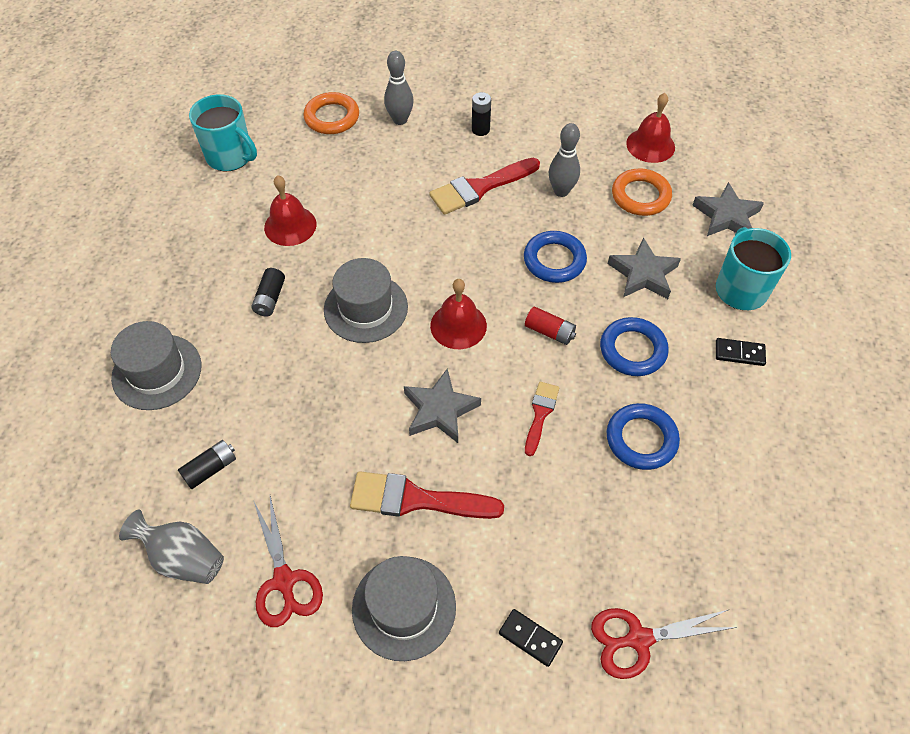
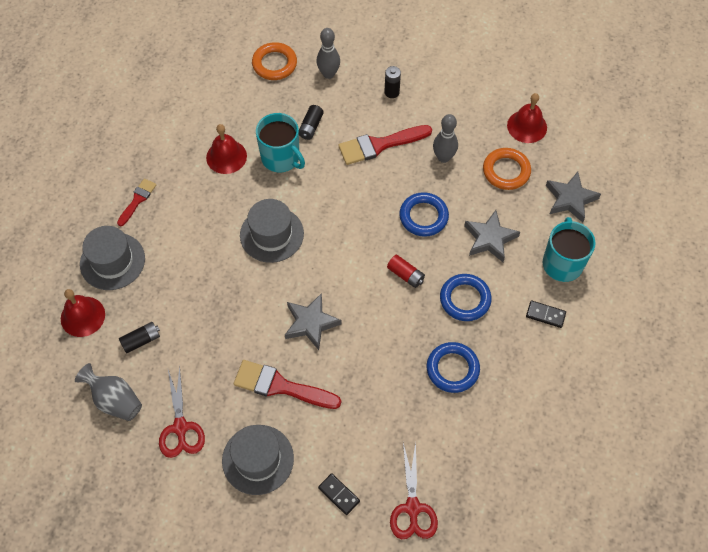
camera: 10 degrees right, 5 degrees up
(230, 156) = (189, 89): turquoise mug -> turquoise mug (281, 158)
(270, 298) = (202, 215): black battery -> black battery (310, 127)
(458, 325) = (338, 259): red bell -> red bell (82, 316)
(540, 414) = (383, 338): red brush -> red brush (137, 200)
(638, 639) = (412, 508): red scissors -> red scissors turned 90 degrees counterclockwise

